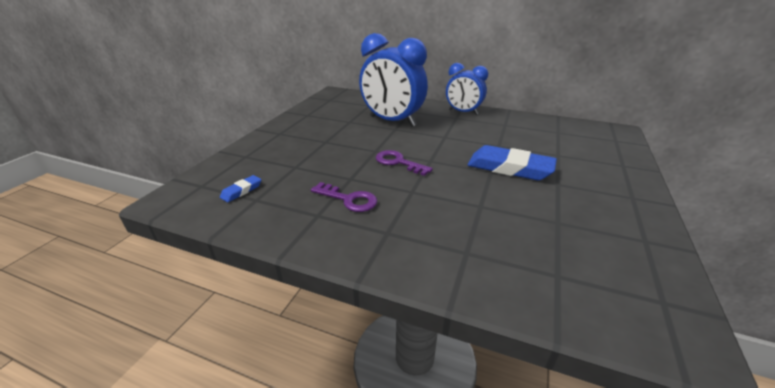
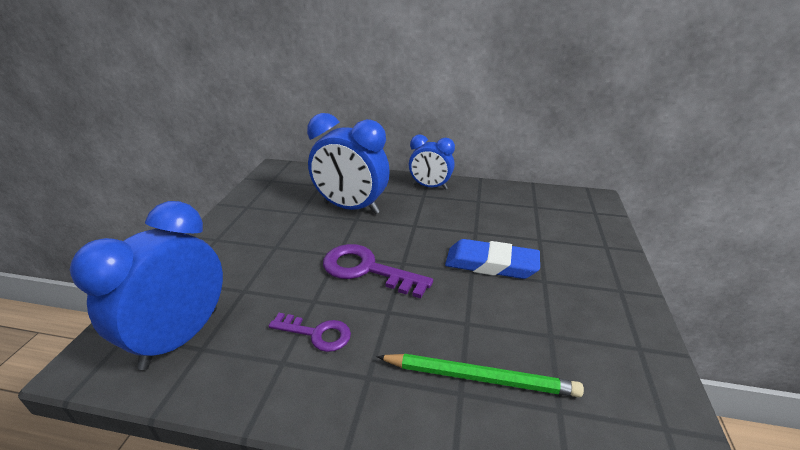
camera: 10 degrees left, 0 degrees up
(241, 191) = (181, 337): blue eraser -> blue clock
(398, 162) = (367, 270): purple key -> purple key, size x1.61
(485, 244) = (479, 378): none -> green pencil

